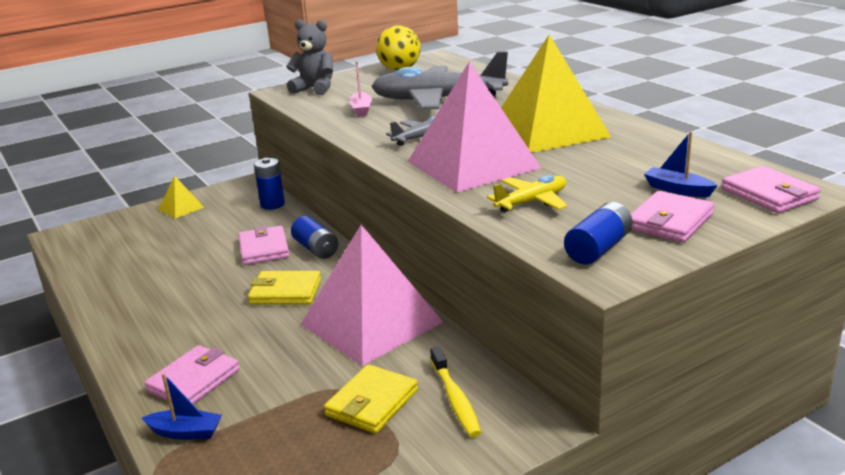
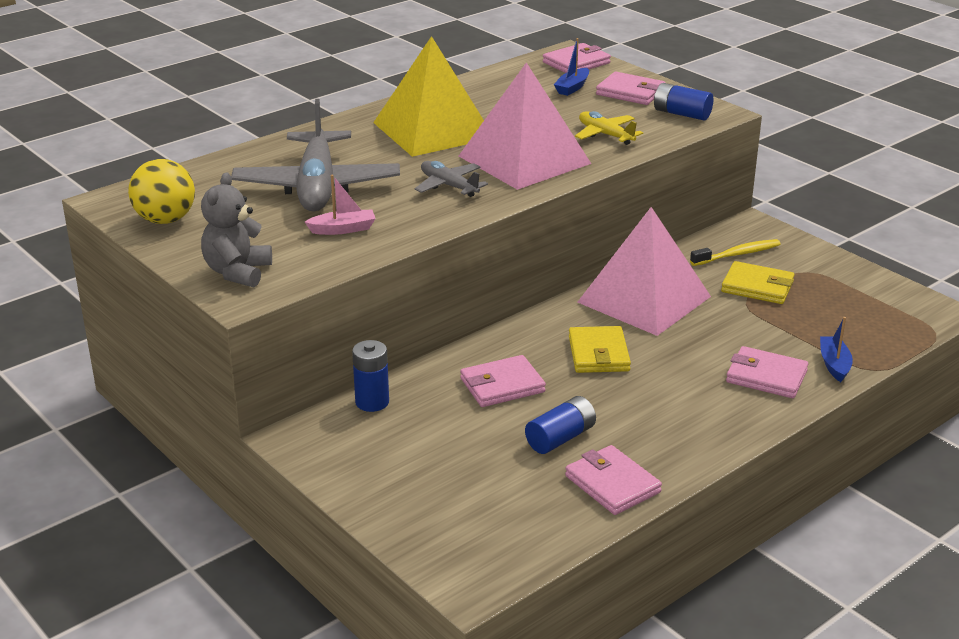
camera: 100 degrees left, 5 degrees up
(109, 286) = (612, 484): none -> pink wallet
(181, 208) = (378, 484): yellow pyramid -> none
(316, 249) = (499, 349): blue battery -> blue battery (560, 438)

